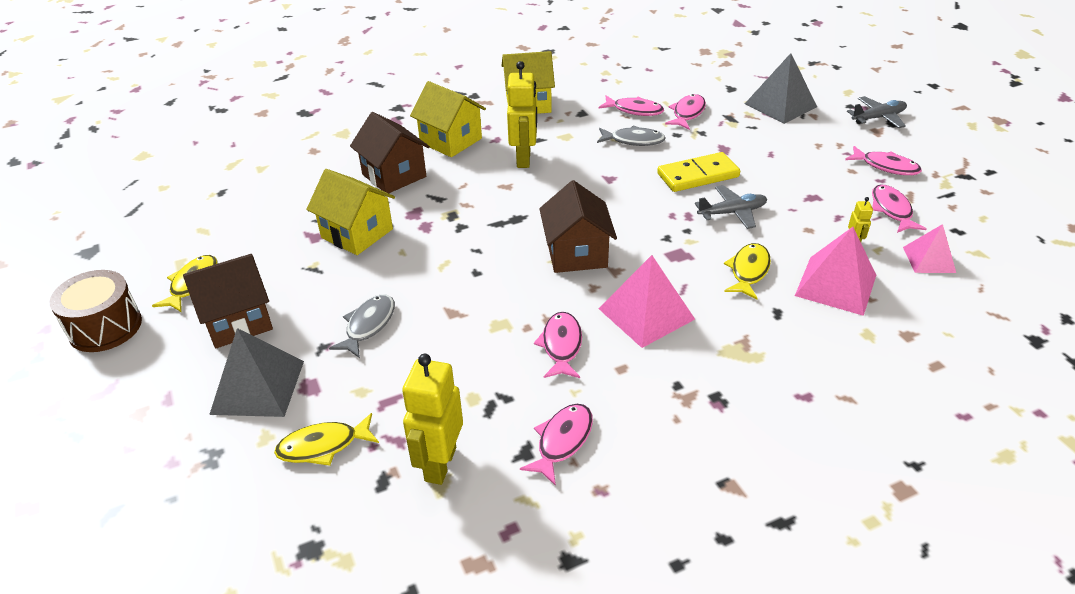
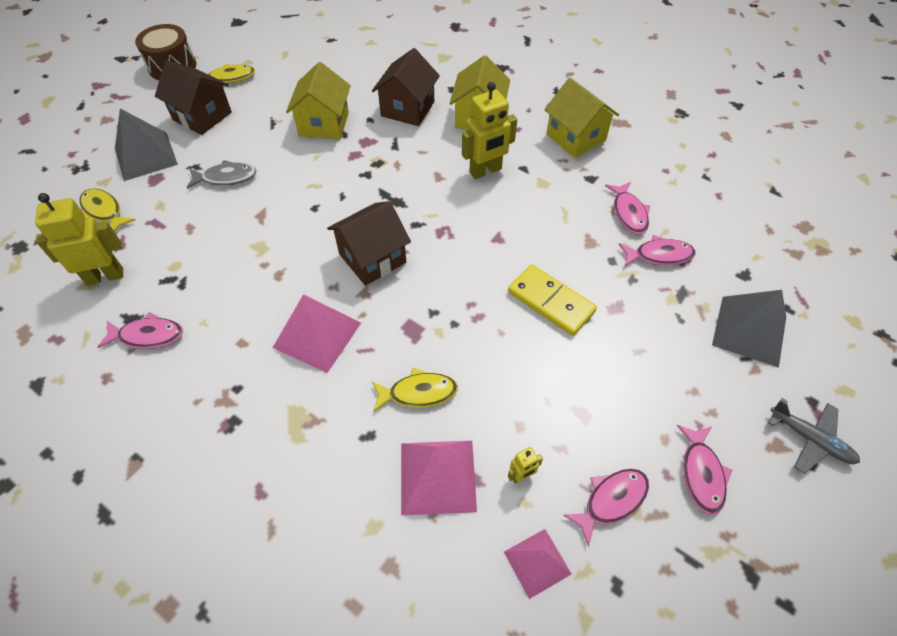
camera: 60 degrees right, 15 degrees up
(561, 345) = (252, 294): pink fish -> none
(633, 140) = (574, 232): grey fish -> none
(732, 212) = (506, 350): grey plane -> none

